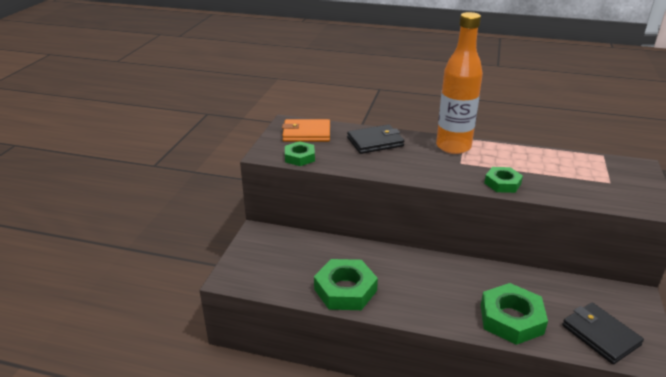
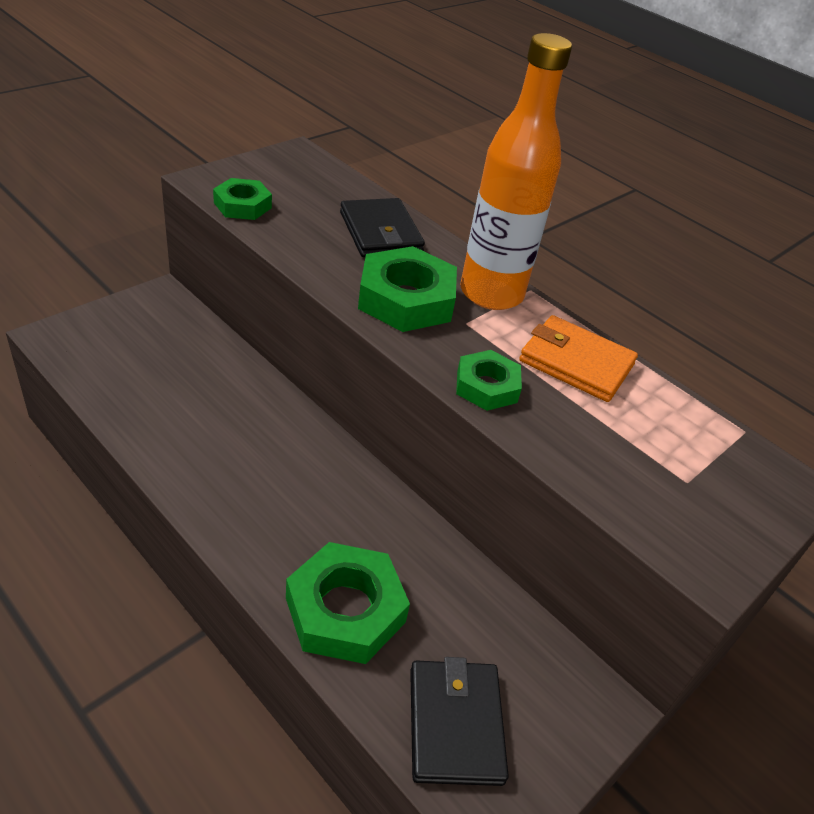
camera: 25 degrees right, 10 degrees up
(306, 133) = (301, 178): orange wallet -> orange wallet (576, 363)
(345, 290) = (170, 431): green nut -> green nut (406, 299)
(375, 142) = (380, 232): black wallet -> black wallet turned 60 degrees clockwise

